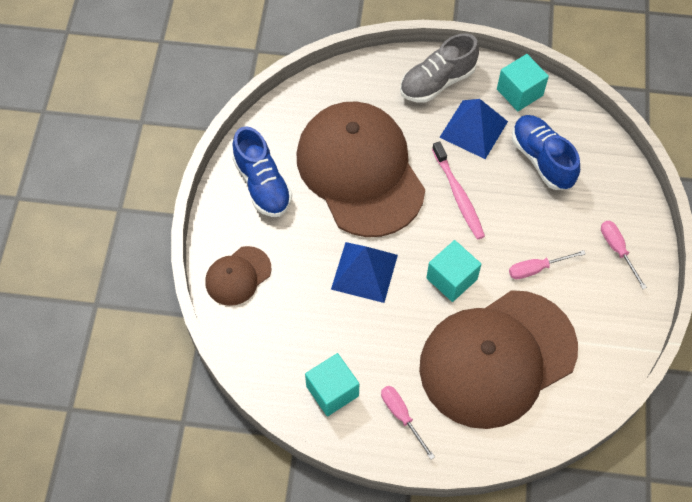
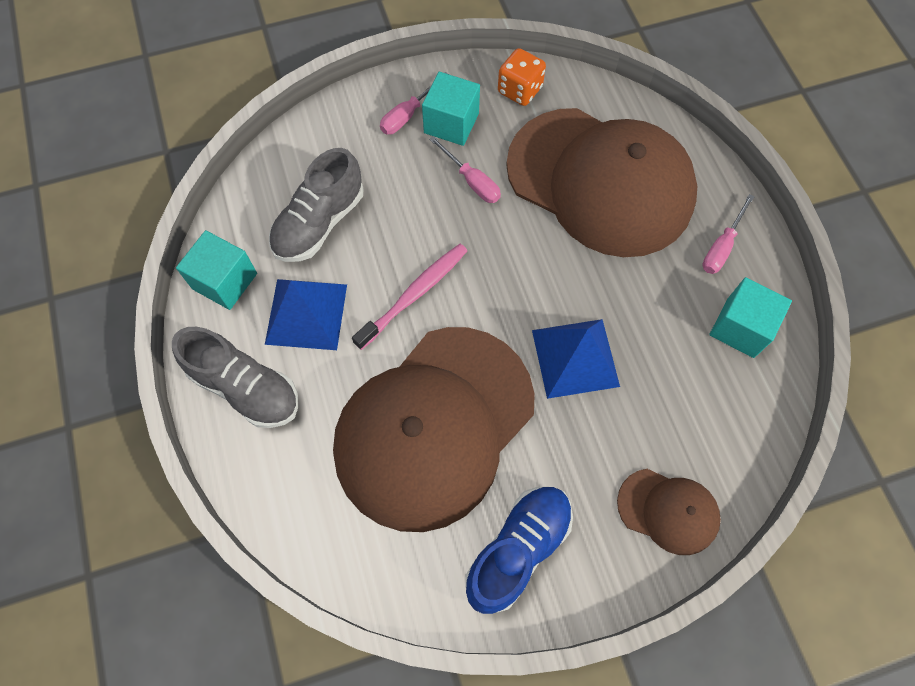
camera: 115 degrees left, 5 degrees up
(451, 279) = (531, 260): turquoise cube -> turquoise cube (451, 123)
(542, 159) = (319, 223): blue shoe -> grey shoe
(611, 341) = (519, 90): none -> orange dice

